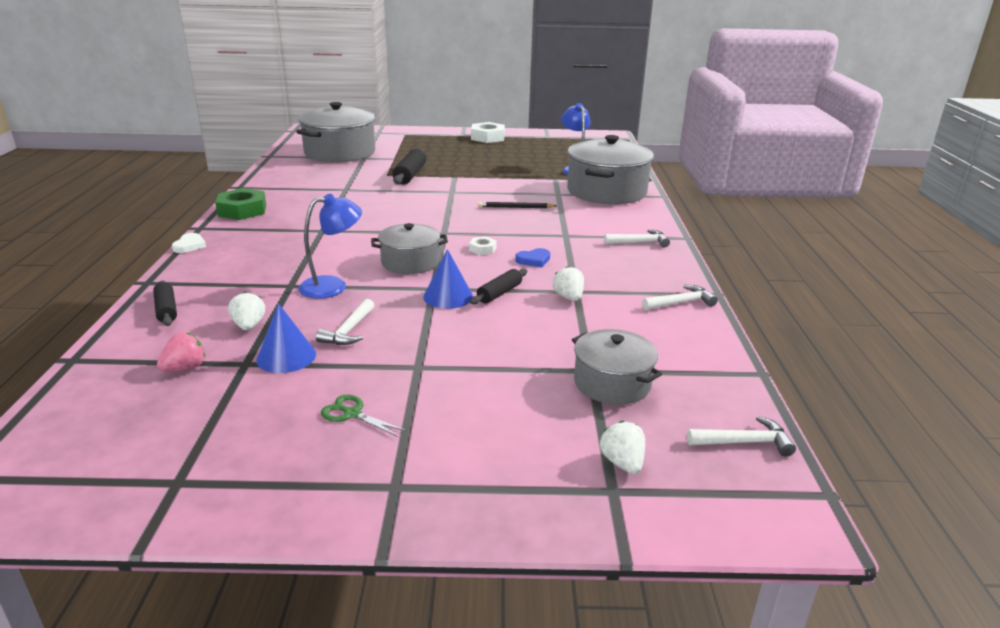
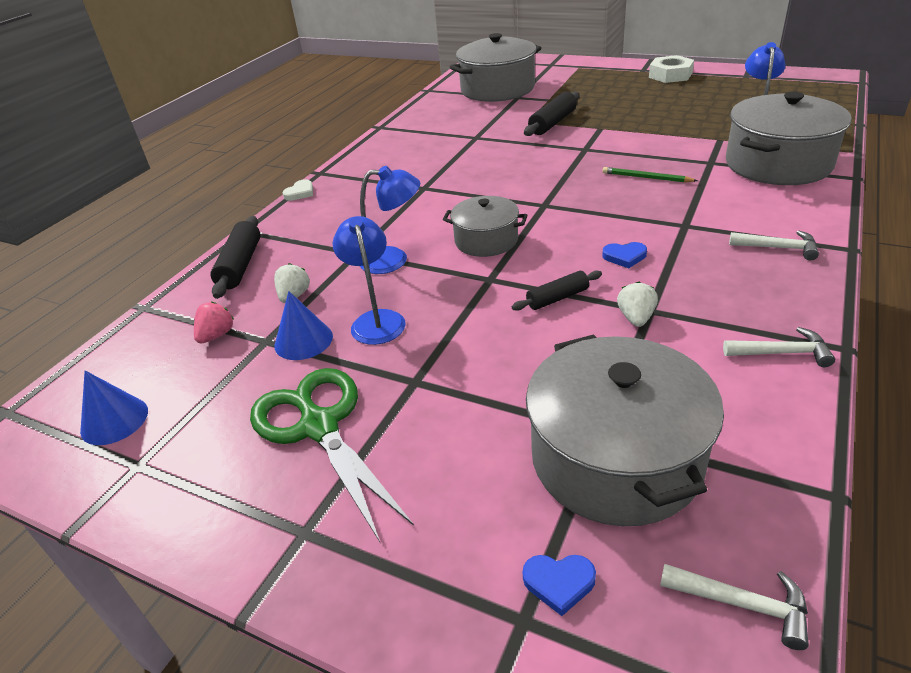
camera: 30 degrees right, 10 degrees up
(166, 310) = (240, 265): black rolling pin -> black rolling pin, size x1.57
(185, 368) = (217, 335): pink strawberry -> pink strawberry turned 45 degrees counterclockwise
(242, 210) = (367, 155): green nut -> none
(349, 331) = (376, 320): white hammer -> blue lamp
(352, 414) = (319, 427): green scissors -> green scissors, size x2.41
(448, 296) = (499, 293): blue cone -> blue cone (114, 420)
(482, 249) = (574, 233): white nut -> none
(515, 207) = (646, 178): black pencil -> green pencil
(612, 383) = (616, 458): grey pot -> grey pot, size x1.75
(622, 463) = (559, 583): white strawberry -> blue heart

